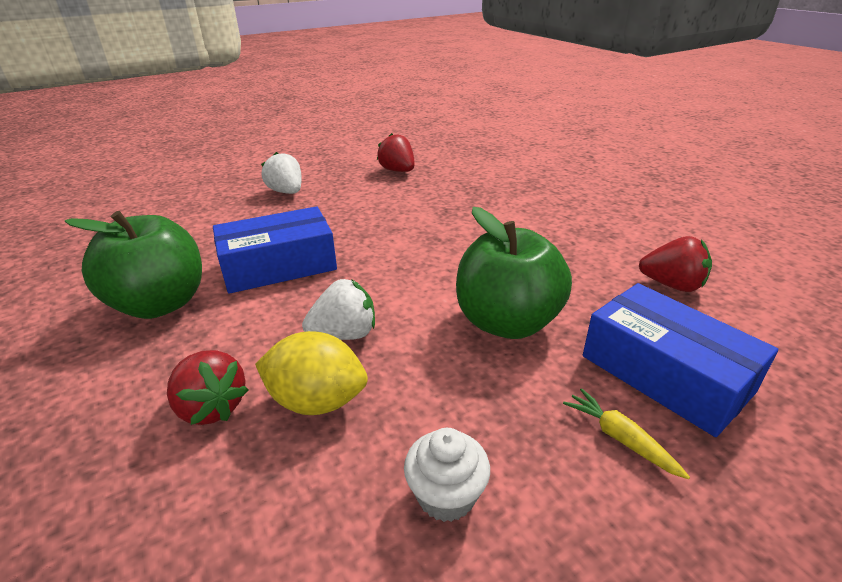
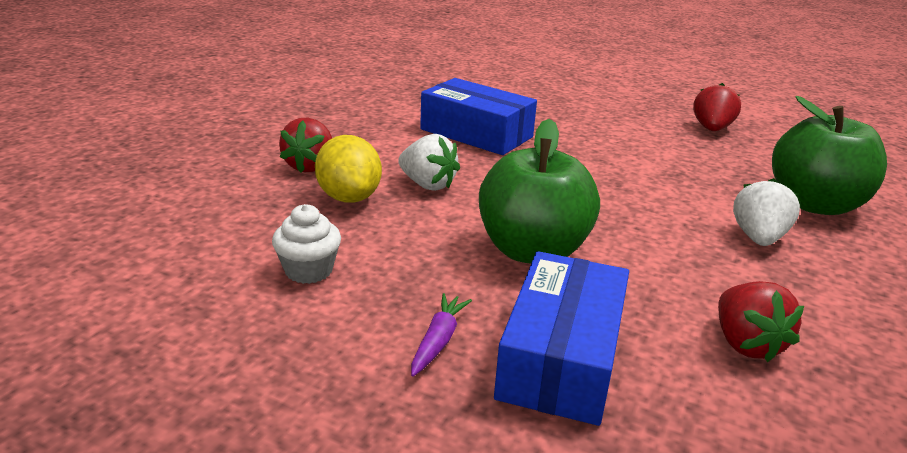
camera: 55 degrees right, 5 degrees down
(160, 304) = (383, 114): green apple -> green apple (815, 204)
(286, 192) = (583, 98): white strawberry -> white strawberry (758, 238)
(620, 438) = (438, 341): yellow carrot -> purple carrot

